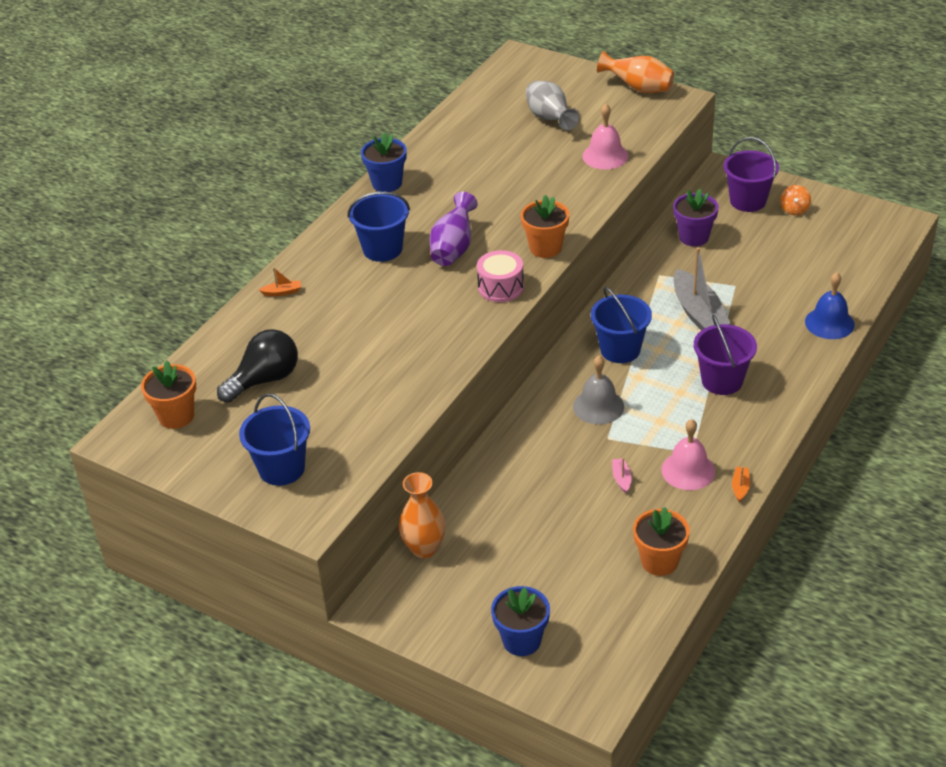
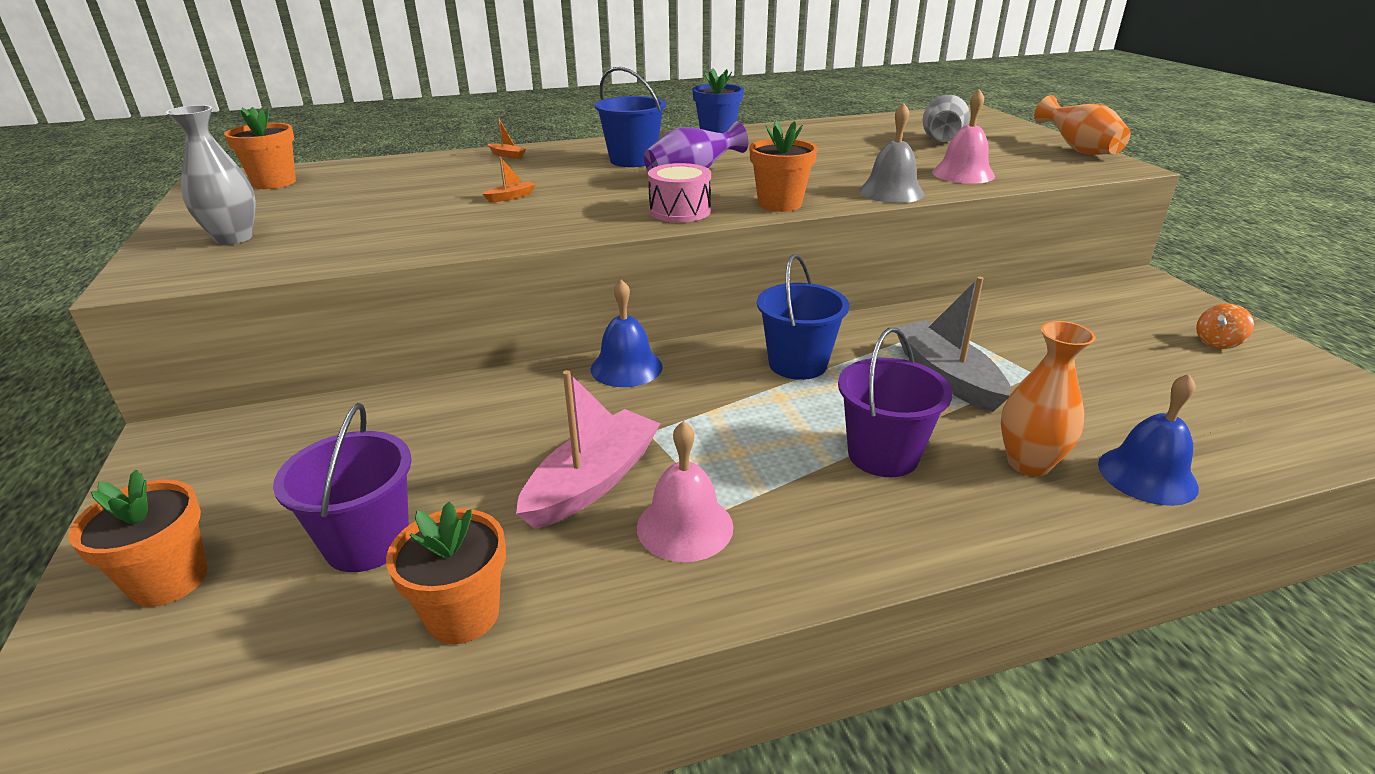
camera: 40 degrees right, 10 degrees down
(264, 380) = (372, 189): black light bulb -> none
(282, 468) = (234, 238): blue bucket -> grey vase
(424, 548) = (307, 417): orange vase -> orange vase (1028, 463)
(521, 640) = (169, 580): blue flower pot -> orange flower pot
(538, 409) = (626, 367): none -> blue bell
(598, 406) = (690, 398): grey bell -> grey bell (891, 192)
(621, 478) = (592, 482): pink boat -> pink boat, size x2.42
(694, 237) = (1033, 314): purple flower pot -> none
(698, 313) = (946, 376): grey boat -> grey boat turned 135 degrees clockwise
(740, 487) = (722, 598): orange boat -> orange boat (511, 197)
(748, 201) = (1152, 313): purple bucket -> purple bucket (367, 542)

